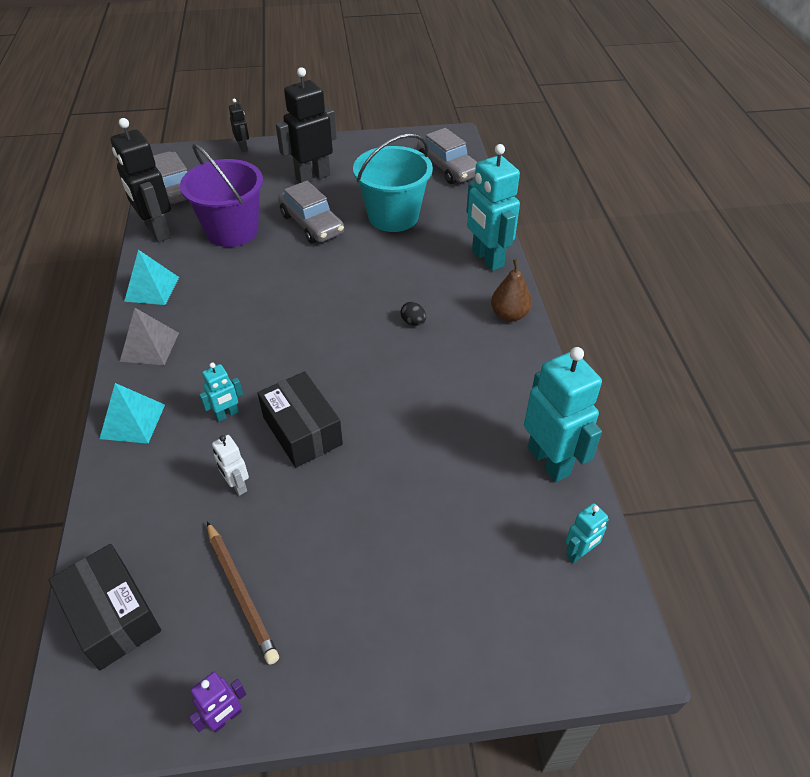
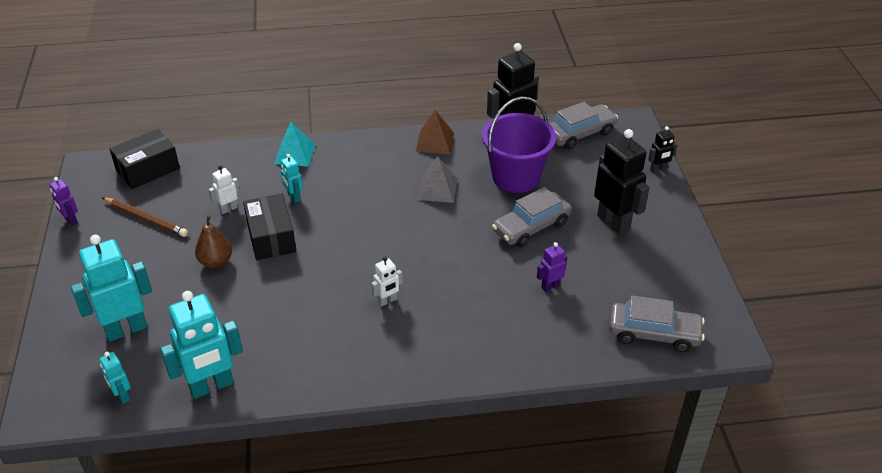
camera: 90 degrees right, 5 degrees down
(149, 347) = (368, 150): grey pyramid -> grey pyramid (437, 189)
(152, 289) = (435, 142): turquoise pyramid -> brown pyramid
(241, 593) = (146, 219): brown pencil -> brown pencil turned 120 degrees counterclockwise
(302, 431) = (271, 237): black box -> black box turned 75 degrees counterclockwise
(393, 216) = (550, 286): turquoise bucket -> purple robot
(413, 322) = (387, 301): black egg -> white robot
(448, 168) = (653, 333): grey car -> grey car turned 135 degrees counterclockwise
(487, 259) = (482, 360): turquoise robot -> turquoise robot (126, 329)
(509, 315) = (394, 373): brown pear -> brown pear (216, 262)

